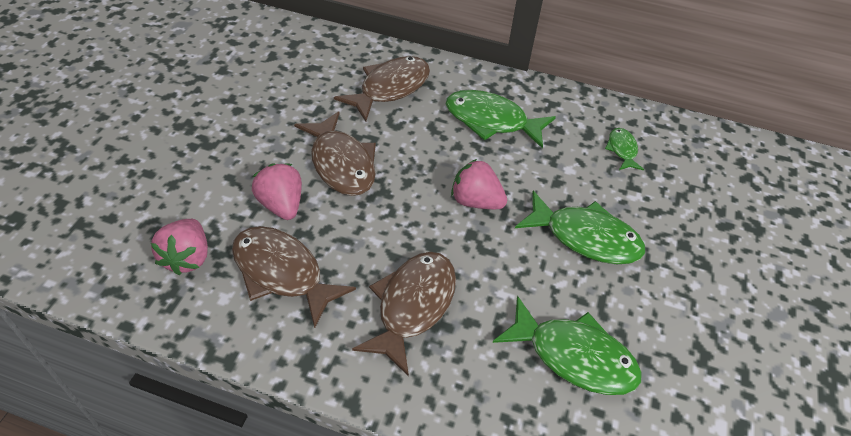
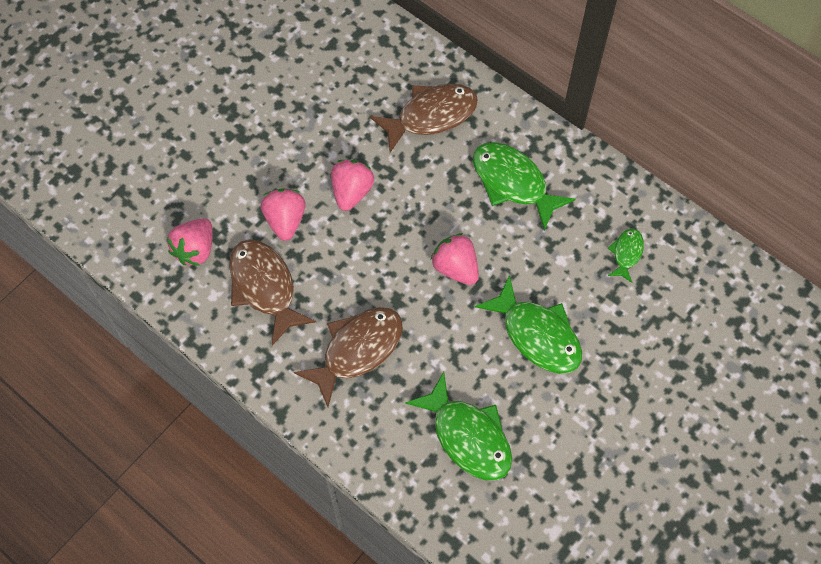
camera: 25 degrees right, 15 degrees up
(341, 163) = (352, 192): brown fish -> pink strawberry

